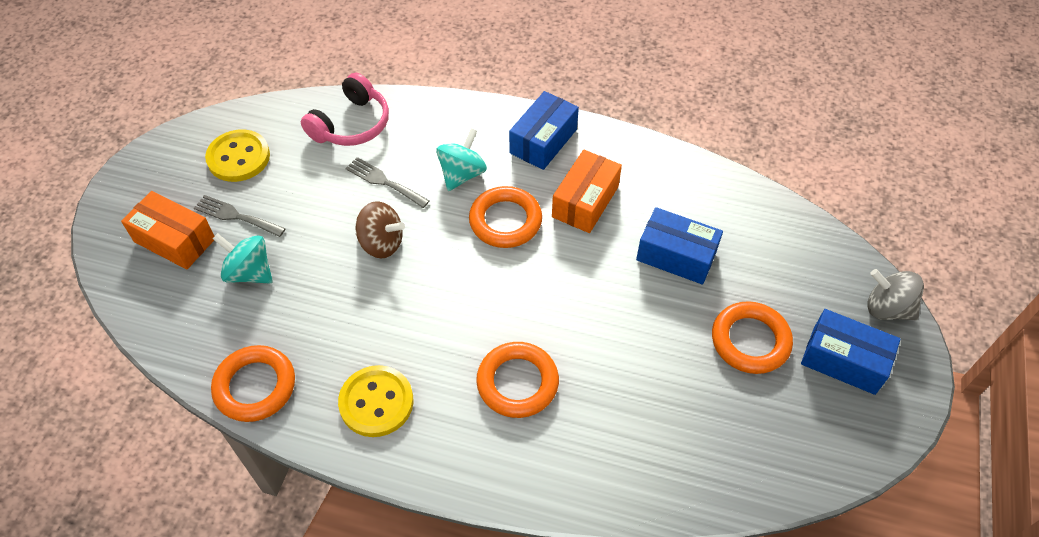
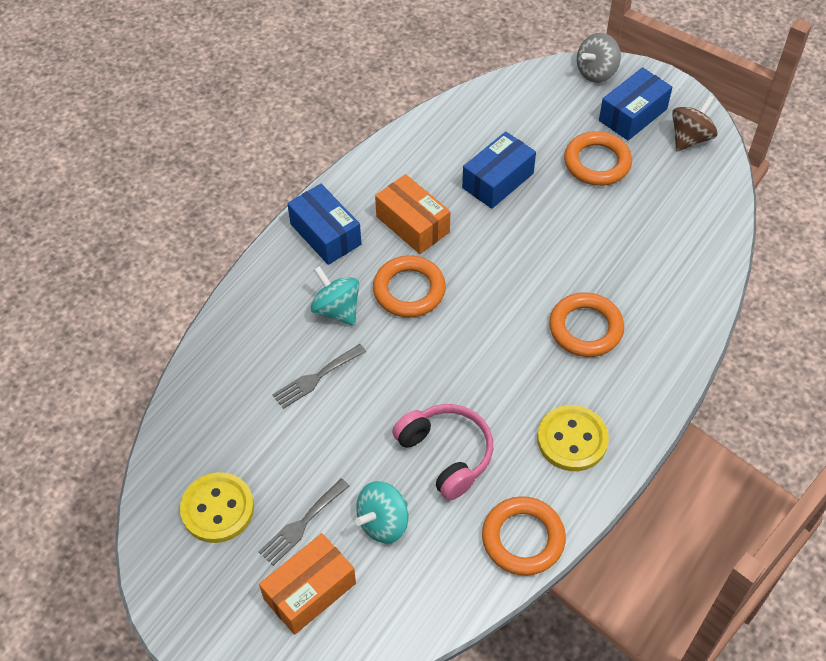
camera: 70 degrees left, 0 degrees up
(351, 124) = (222, 390): pink headphones -> pink headphones (446, 454)
(381, 243) = (394, 397): brown spinning top -> brown spinning top (690, 138)

